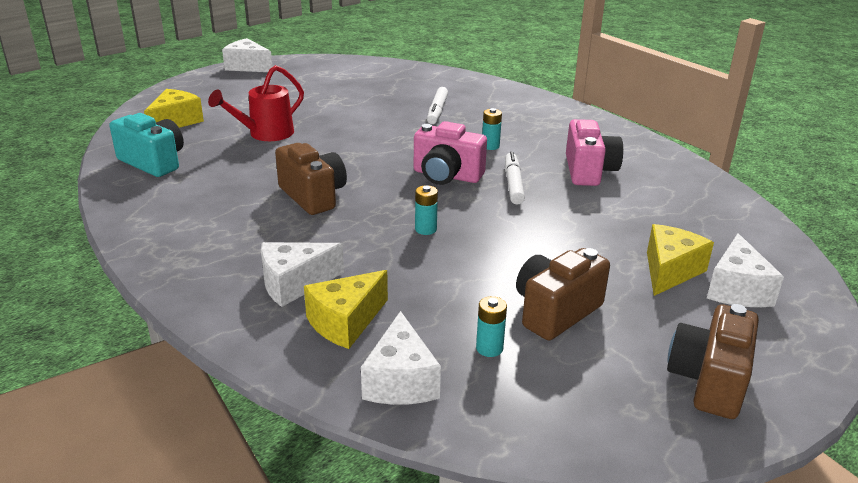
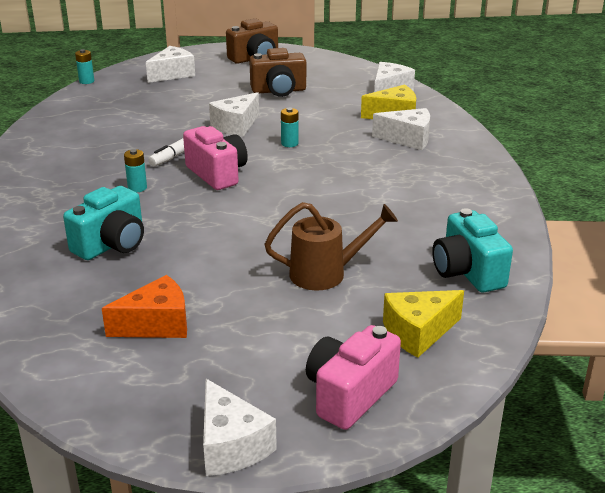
camera: 145 degrees left, 0 degrees up
(265, 134) = (326, 273): red watering can -> brown watering can
(313, 196) = (343, 190): brown camera -> none
(343, 88) = (156, 324): none -> orange cheese
(437, 111) = (112, 244): white marker -> turquoise camera
(489, 348) = (333, 89): turquoise battery -> turquoise battery (86, 81)
(515, 233) = (236, 125): none -> white cheese
(589, 171) = (108, 145): pink camera -> pink camera (349, 395)
(670, 271) = (188, 88): yellow cheese -> none

